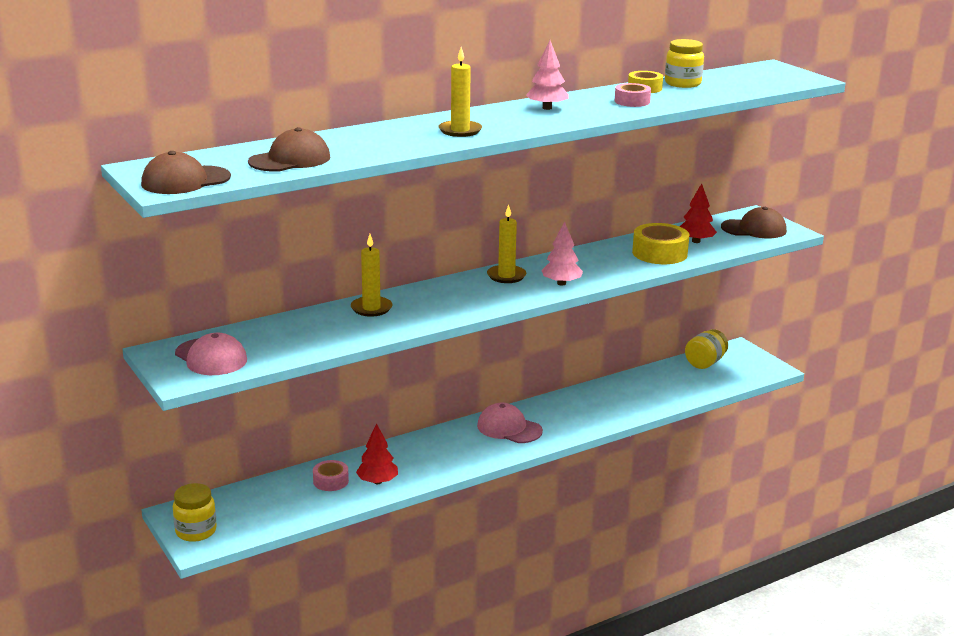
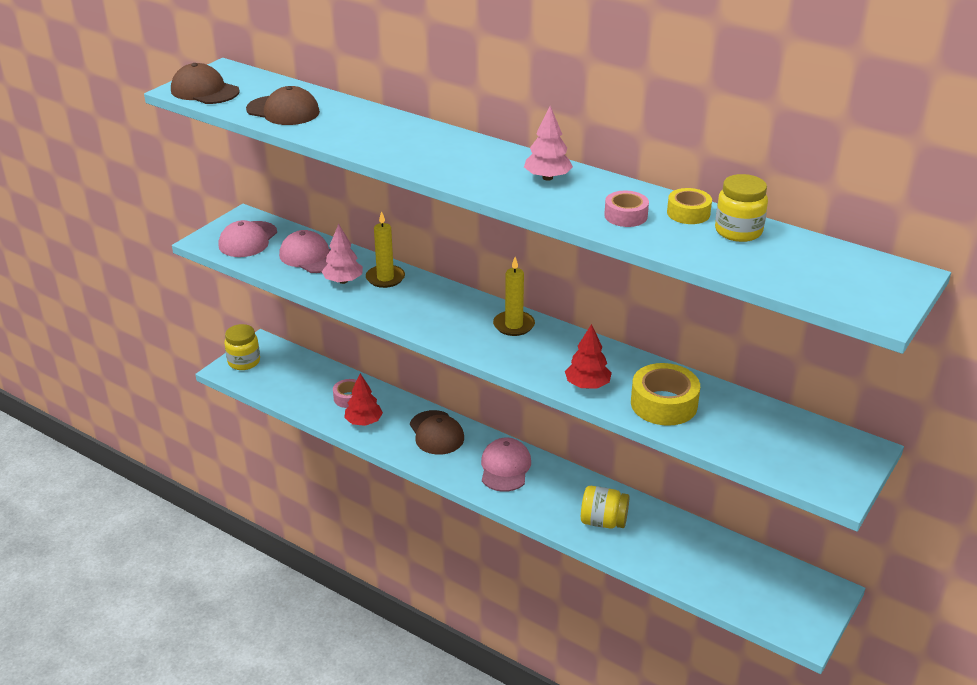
camera: 65 degrees right, 10 degrees up
(288, 333) = (310, 257): none -> pink cap
(460, 131) = (428, 155): yellow candle -> none
(561, 283) = (524, 360): pink tree -> pink tree (343, 281)
(696, 241) = (726, 422): red tree -> red tree (587, 385)
(705, 363) = (764, 571): yellow jar -> yellow jar (603, 521)
(754, 229) = (813, 458): brown cap -> brown cap (436, 433)

